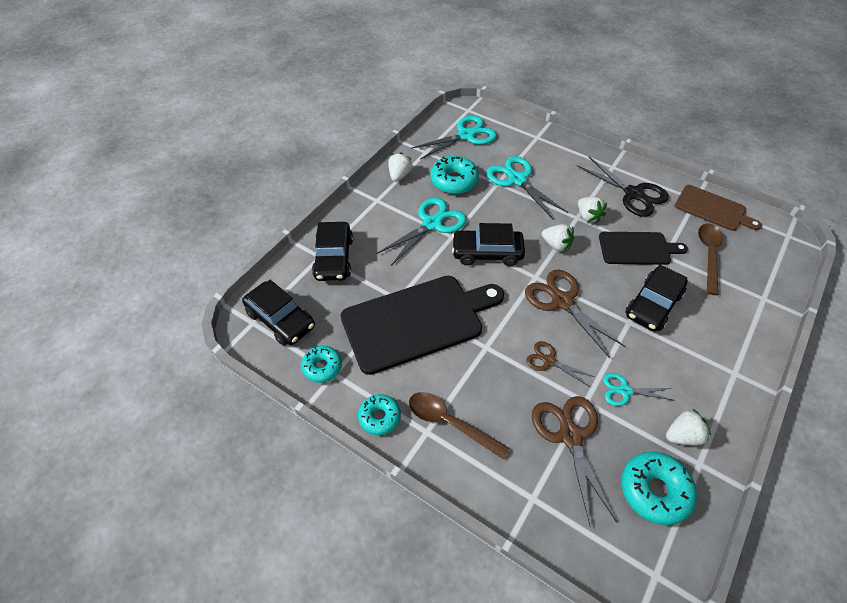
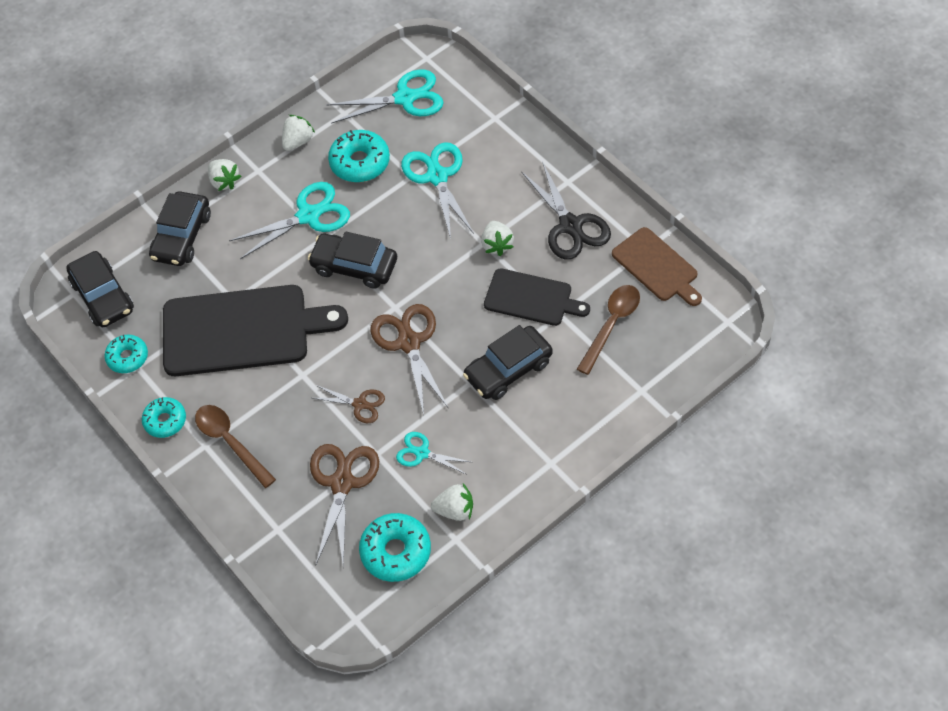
camera: 20 degrees right, 5 degrees up
(548, 361) = (360, 404): brown scissors -> brown scissors turned 150 degrees clockwise
(556, 245) = (439, 273): white strawberry -> white strawberry (224, 181)

